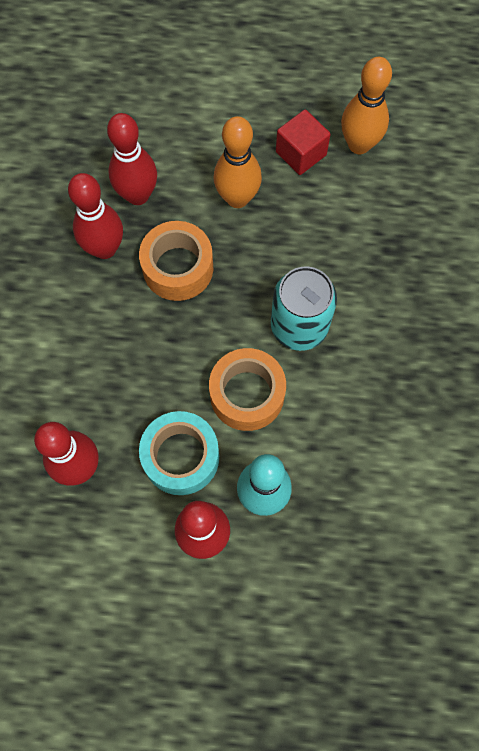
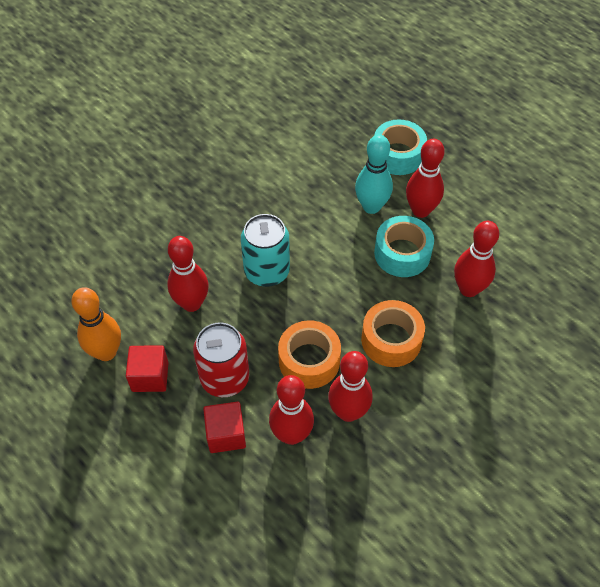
camera: 140 degrees left, 15 degrees down
(192, 156) = (226, 434): none -> red cube
(237, 198) = (224, 378): orange bowling pin -> red can
(247, 394) = (334, 258): orange tape -> orange tape (391, 340)
(294, 603) = (398, 155): none -> turquoise tape
(335, 240) = (191, 303): none -> red bowling pin

